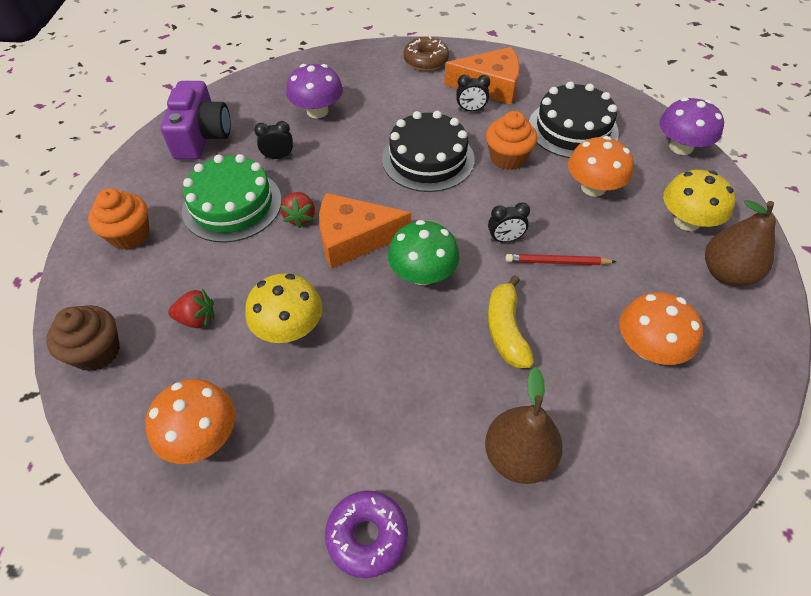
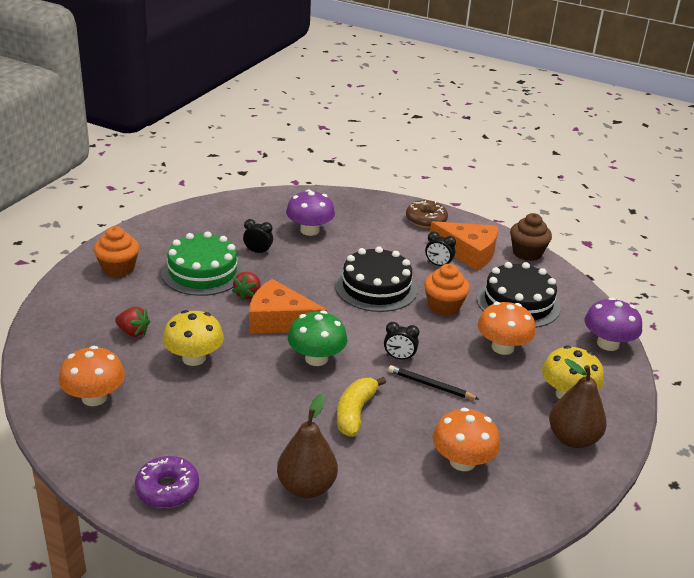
camera: 20 degrees right, 20 degrees down
(97, 352) = (55, 328): brown cupcake -> brown cupcake (527, 253)
(202, 136) = (209, 222): purple camera -> none
(557, 262) = (430, 385): red pencil -> black pencil

